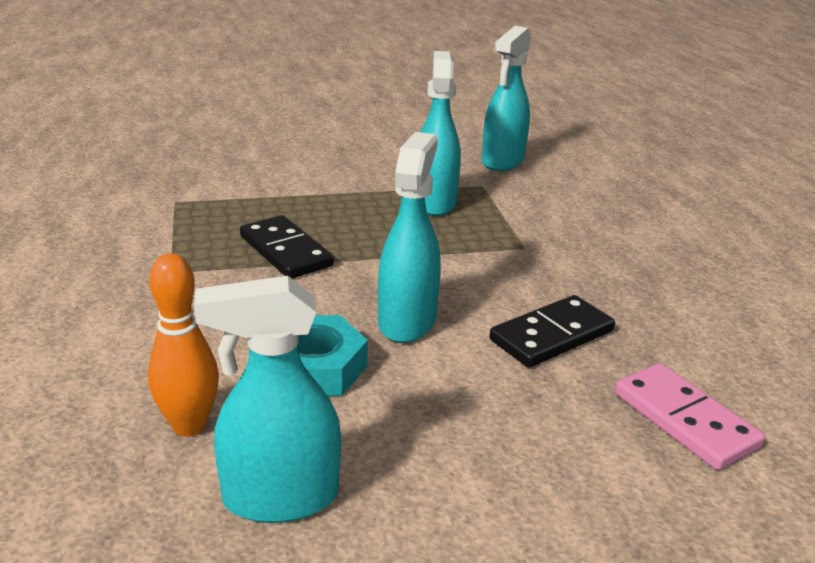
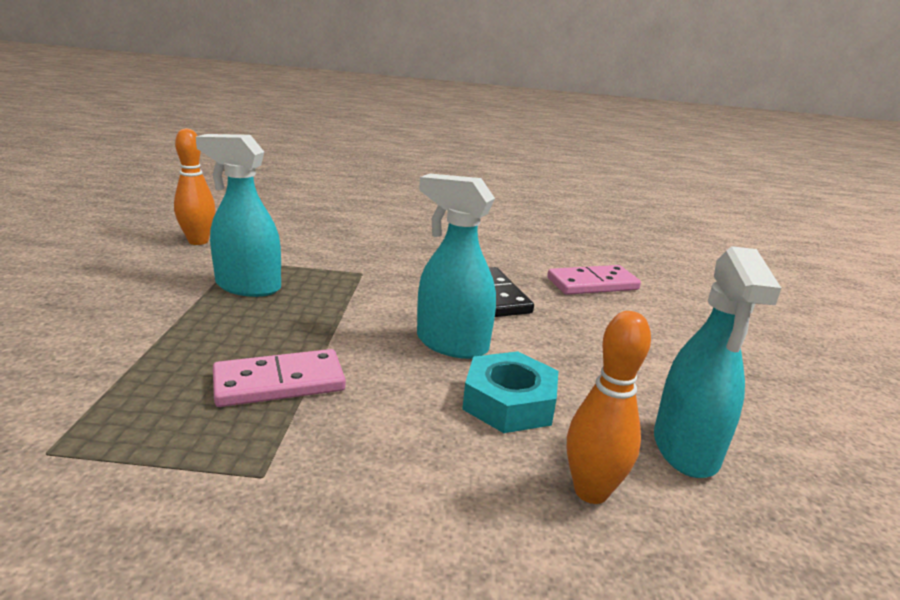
camera: 75 degrees left, 5 degrees down
(285, 251) = (279, 383): black domino -> pink domino
(502, 161) = (198, 241): turquoise spray bottle -> orange bowling pin

